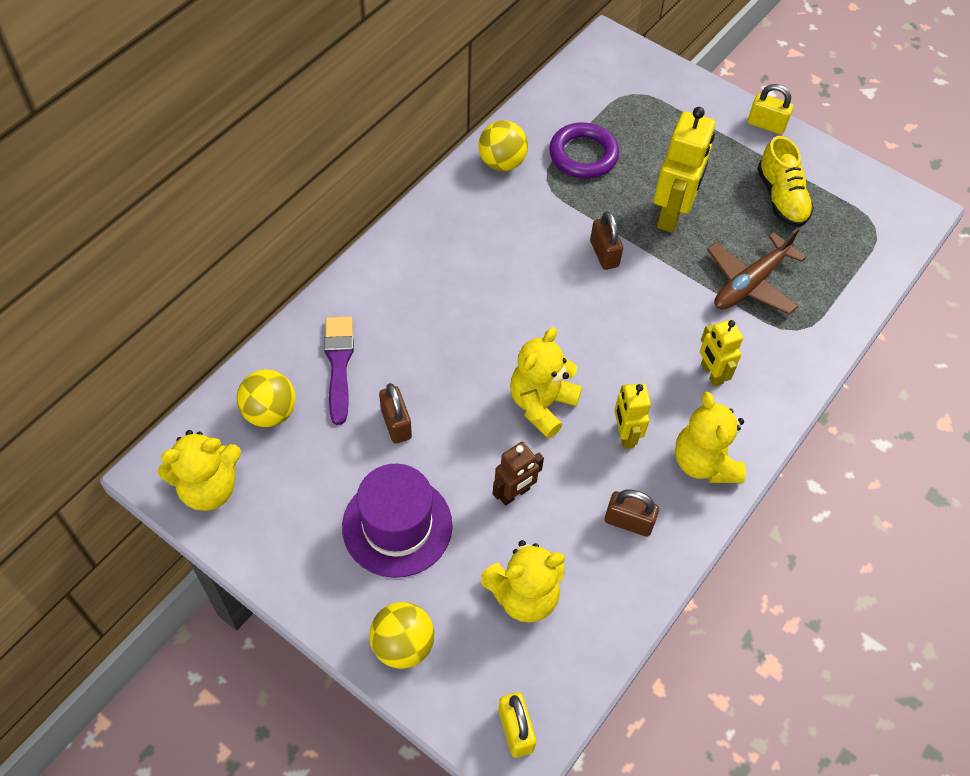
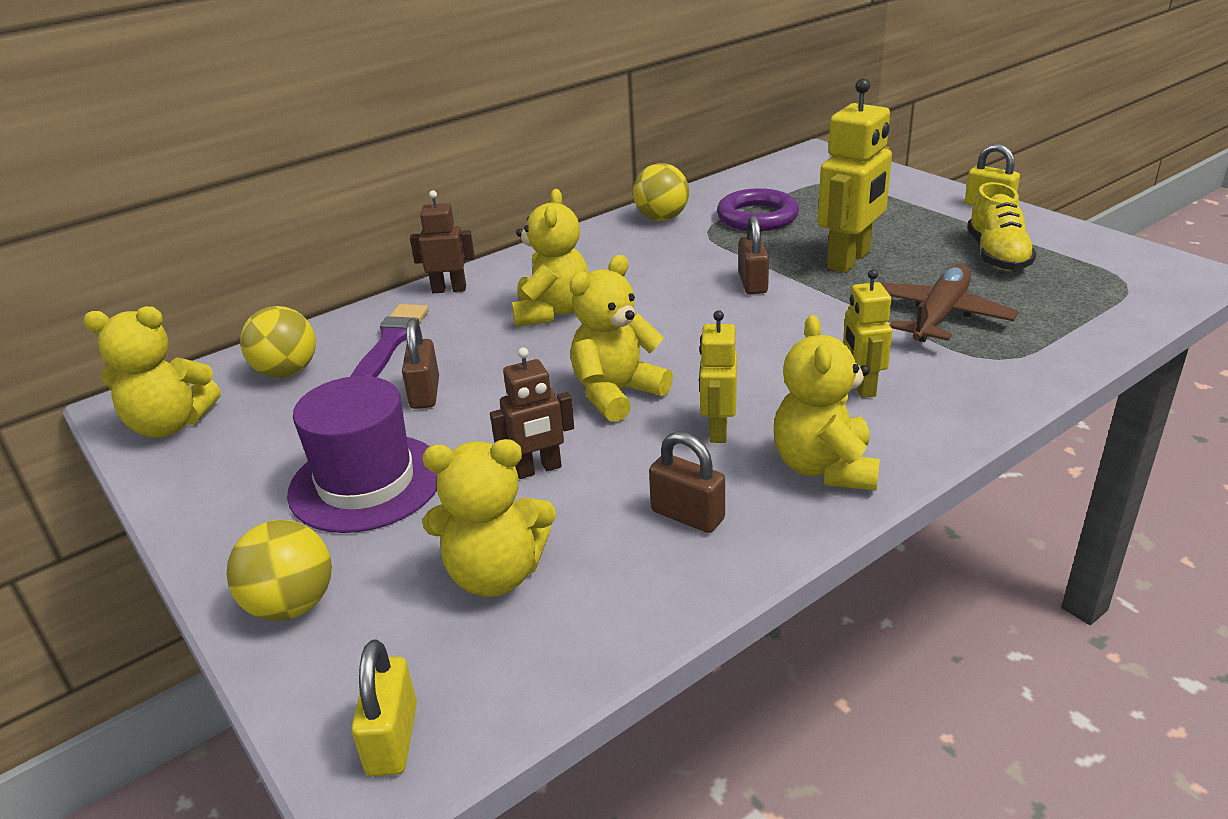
camera: 20 degrees right, 25 degrees down
(356, 287) = (449, 289): none -> brown robot
(456, 309) = (552, 312): none -> yellow teddy bear
(750, 283) = (939, 316): brown plane -> brown plane turned 150 degrees clockwise

